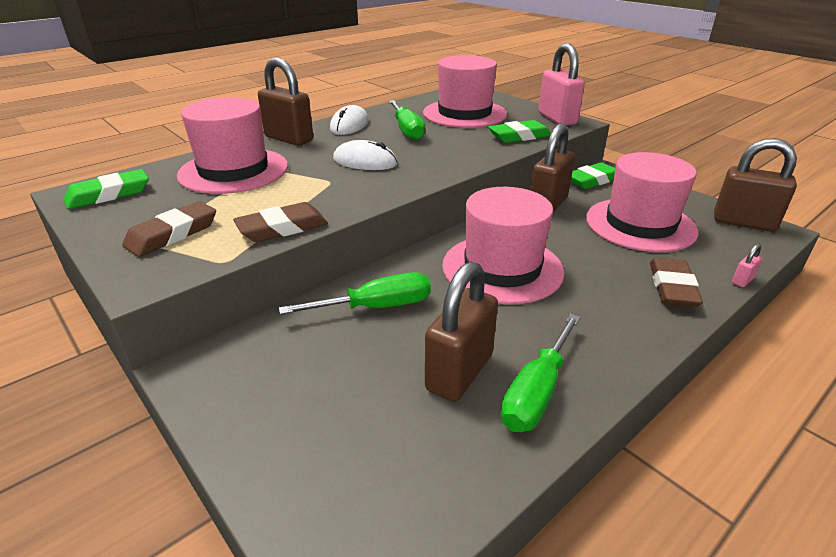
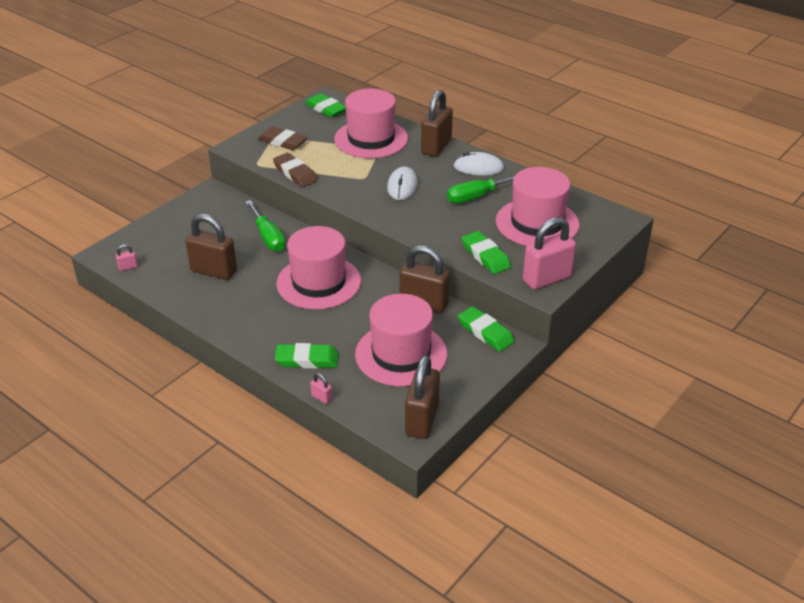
camera: 80 degrees right, 5 degrees up
(420, 520) = (128, 267): none -> pink padlock
(537, 392) = (200, 297): green screwdriver -> none
(672, 287) = (307, 360): brown eraser -> green eraser

